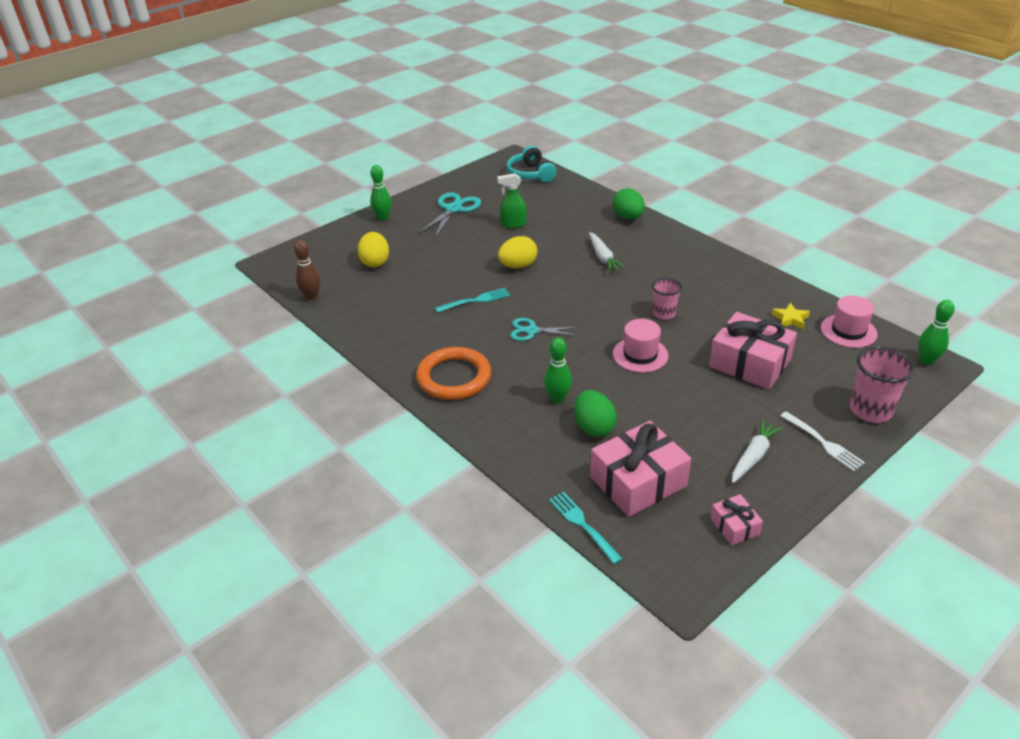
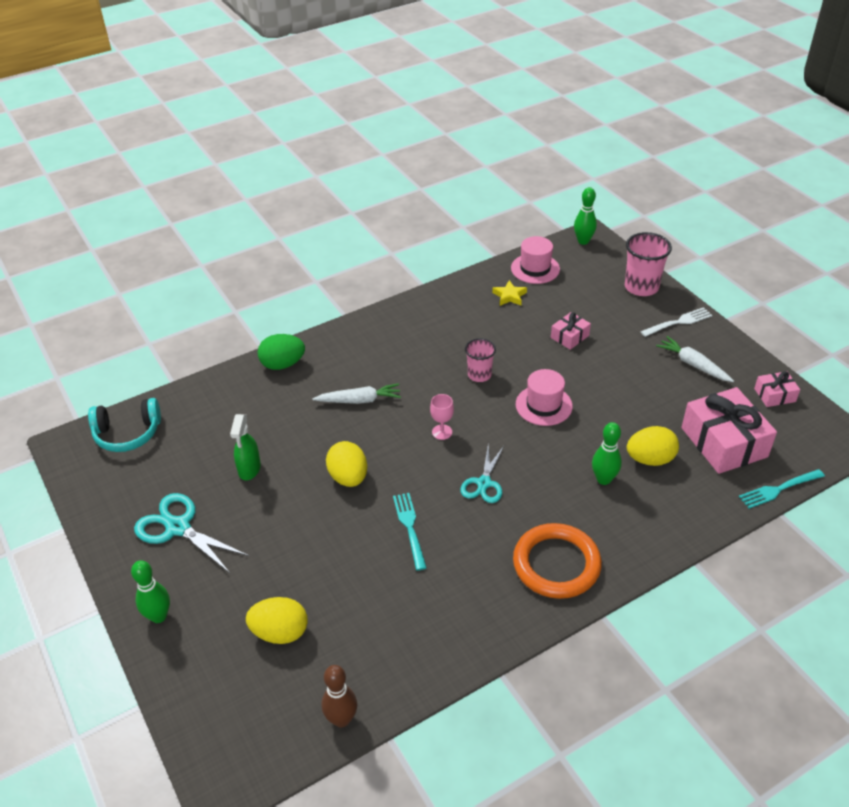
camera: 80 degrees left, 5 degrees up
(583, 302) = (442, 432): none -> pink goblet
(594, 427) = (650, 459): green egg -> yellow egg
(749, 363) = (569, 336): pink gift -> pink gift, size x0.49

